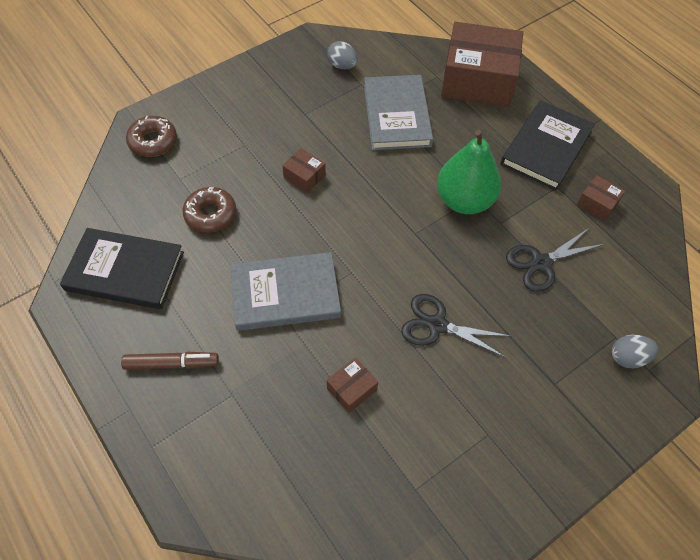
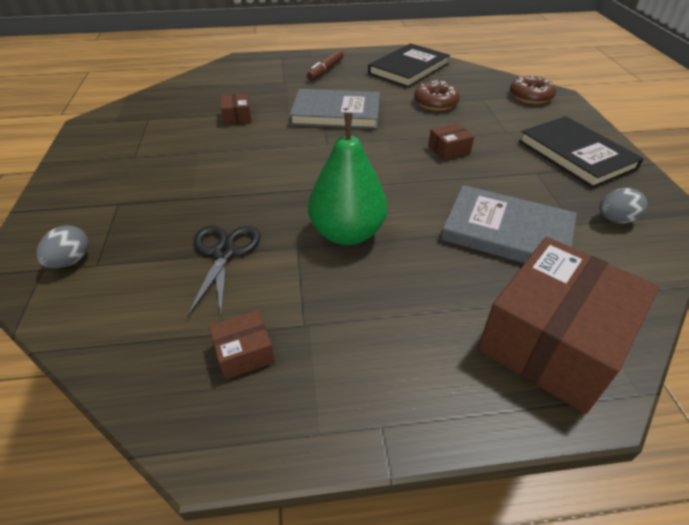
camera: 120 degrees right, 15 degrees down
(285, 294) = (336, 113): grey book -> grey book turned 75 degrees clockwise
(437, 325) = (238, 165): black scissors -> none
(546, 147) = (375, 351): black book -> black book (576, 155)

